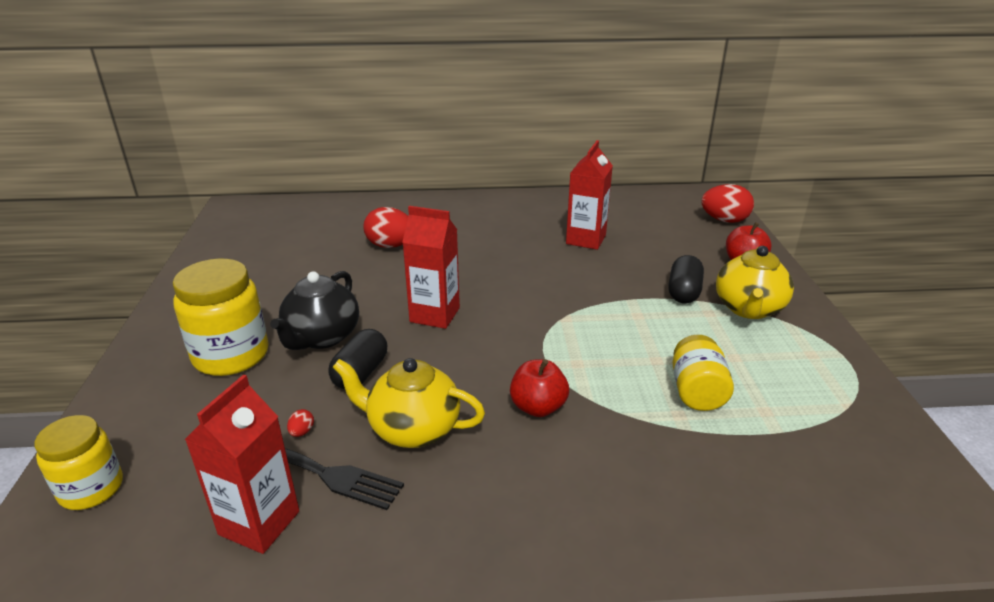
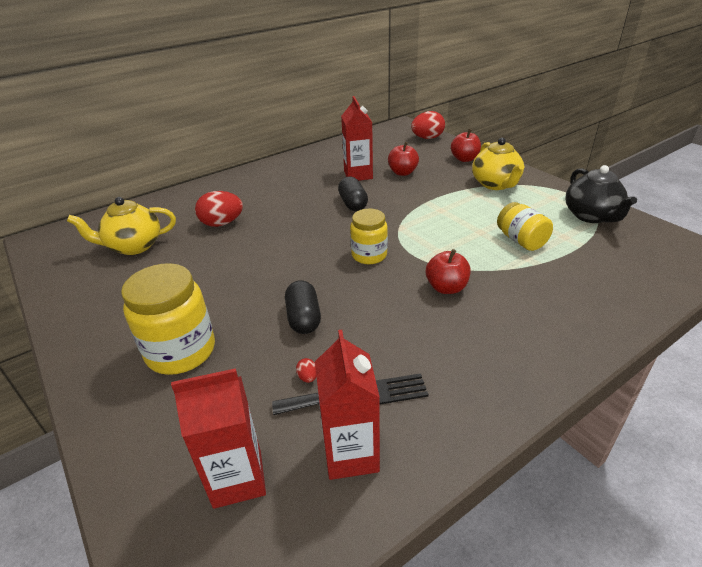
camera: 30 degrees left, 5 degrees up
(91, 489) = (176, 510): yellow jar -> yellow jar (369, 255)
(322, 337) = (243, 307): black teapot -> black teapot (591, 216)
(412, 429) = (384, 337): yellow teapot -> yellow teapot (134, 246)
(435, 315) = (312, 258): red carton -> red carton (237, 478)
(642, 254) = (402, 172): none -> red apple
(683, 292) = (451, 187): black capsule -> black capsule (353, 204)

